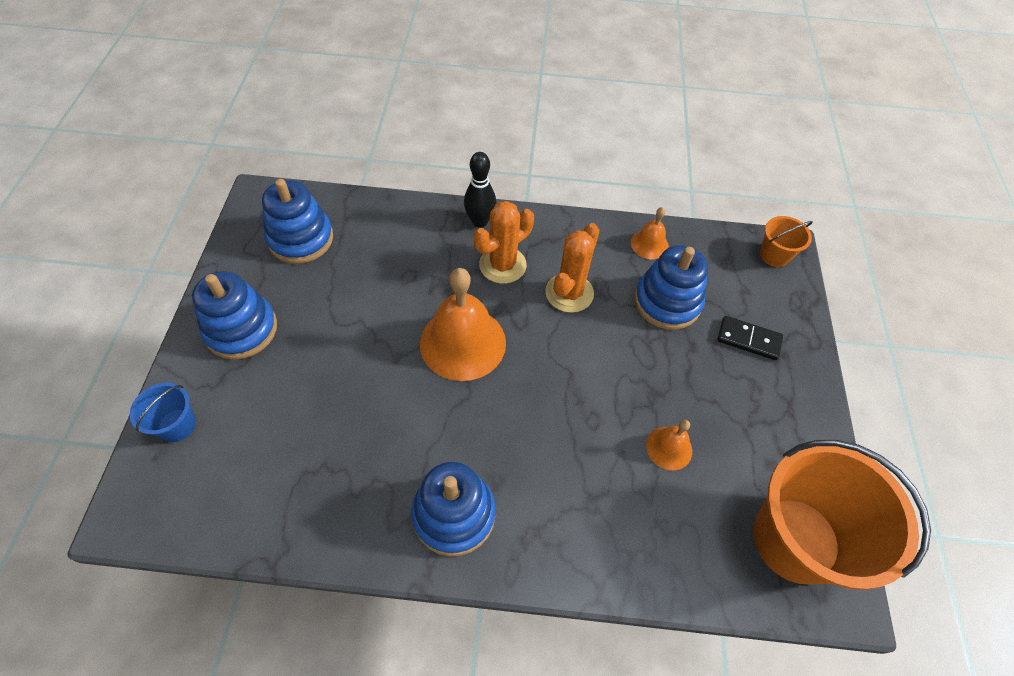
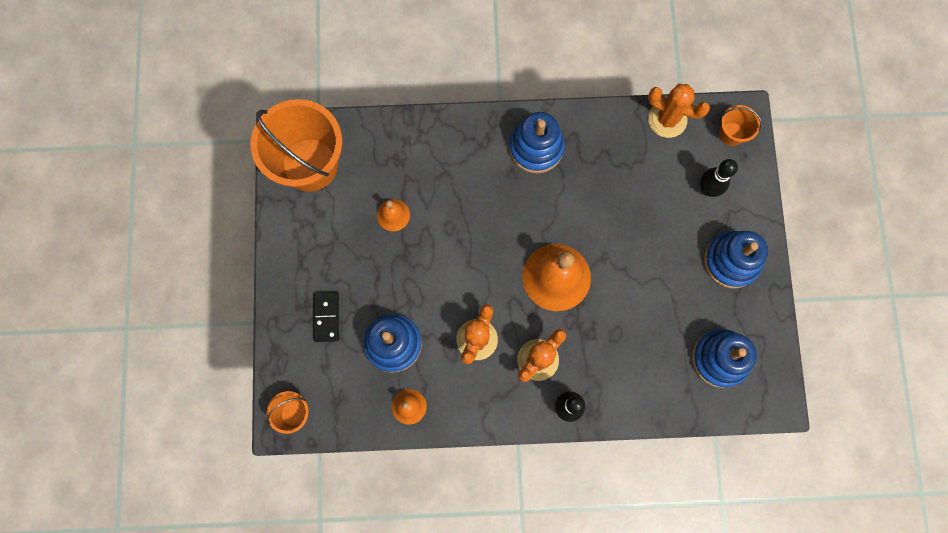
camera: 175 degrees right, 20 degrees up
(158, 492) = (731, 134): none -> orange bucket
(177, 425) = (741, 179): blue bucket -> none
(230, 418) = (707, 189): none -> black bowling pin
(243, 529) = (667, 119): none -> orange cactus
(748, 339) = (326, 317): black domino -> black domino turned 75 degrees clockwise

